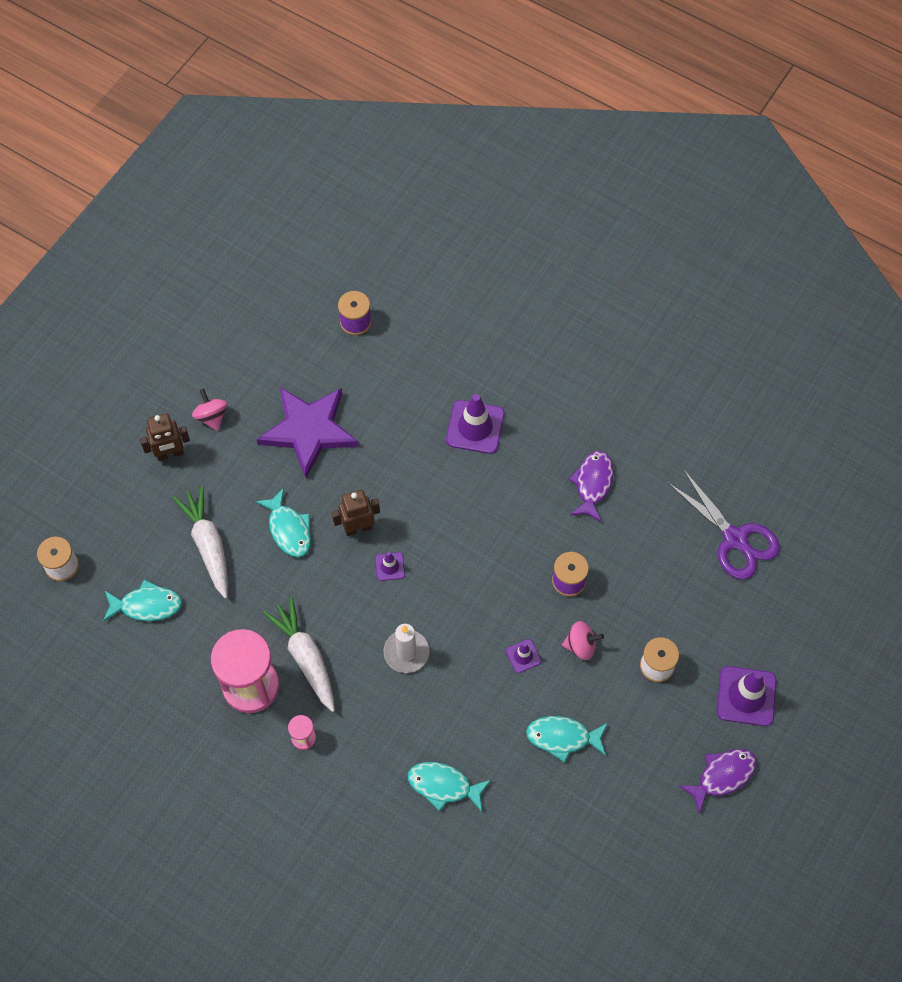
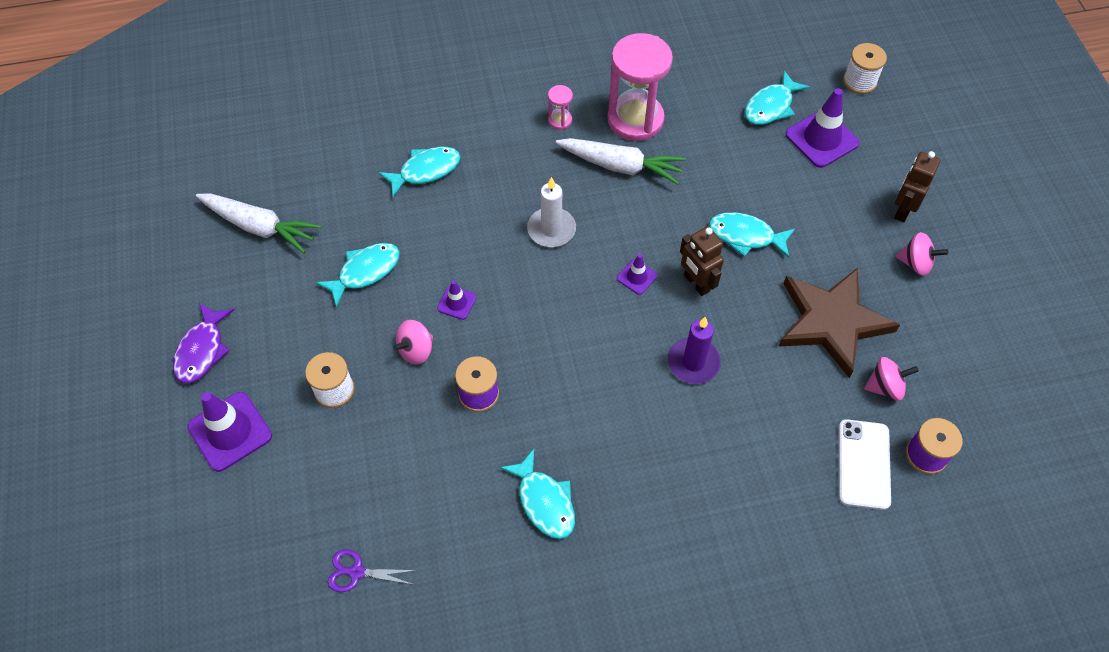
camera: 135 degrees right, 5 degrees down
(208, 545) = (786, 176): white carrot -> white carrot (259, 227)
(309, 430) = (832, 322): purple star -> brown star
(329, 371) = (885, 387): none -> pink spinning top
(358, 528) = (696, 283): brown robot -> brown robot turned 120 degrees clockwise
(394, 347) = (863, 464): none -> white phone
(419, 482) = (693, 362): none -> purple candle
(475, 427) = (705, 456): purple traffic cone -> purple traffic cone (821, 139)
(592, 484) = (544, 501): purple fish -> turquoise fish
(736, 540) = (356, 572): purple scissors -> purple scissors, size x0.51

